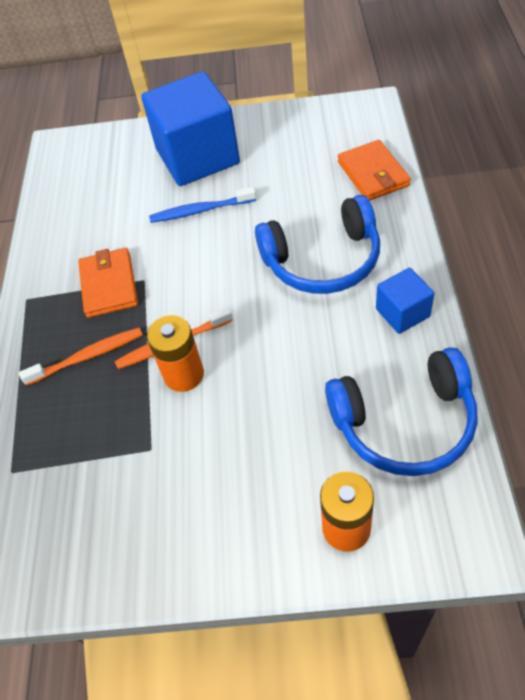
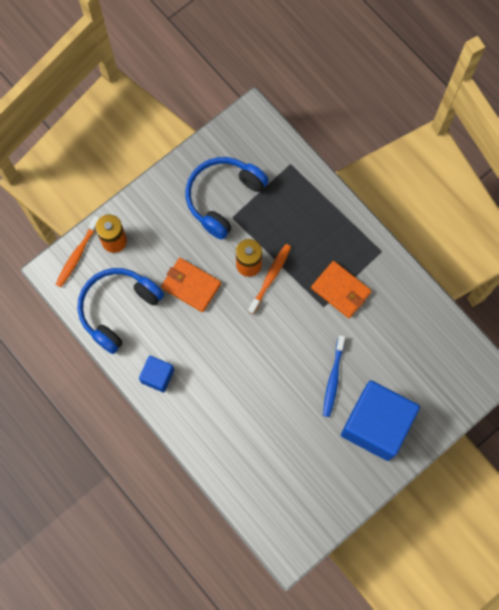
camera: 135 degrees right, 20 degrees up
(87, 356) = (310, 241): orange toothbrush -> orange toothbrush (77, 254)
(200, 210) = (333, 379): blue toothbrush -> blue toothbrush turned 150 degrees clockwise
(323, 260) = (227, 386): blue headphones -> blue headphones (223, 198)
(373, 174) = (243, 480): orange wallet -> orange wallet (191, 285)

